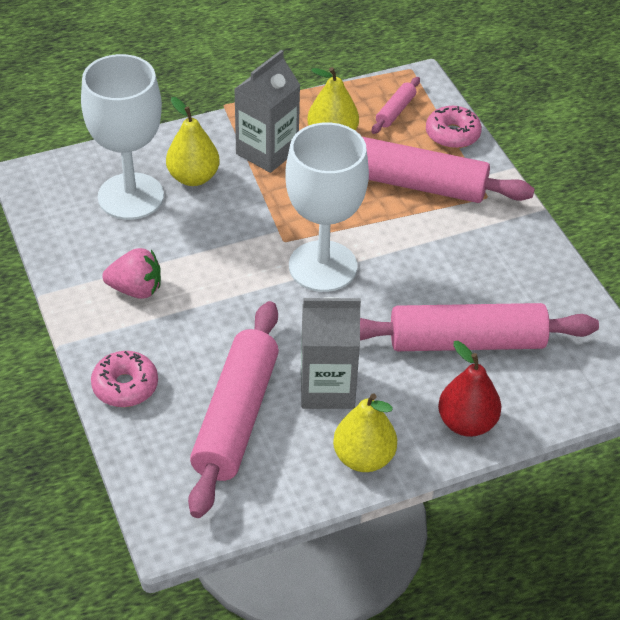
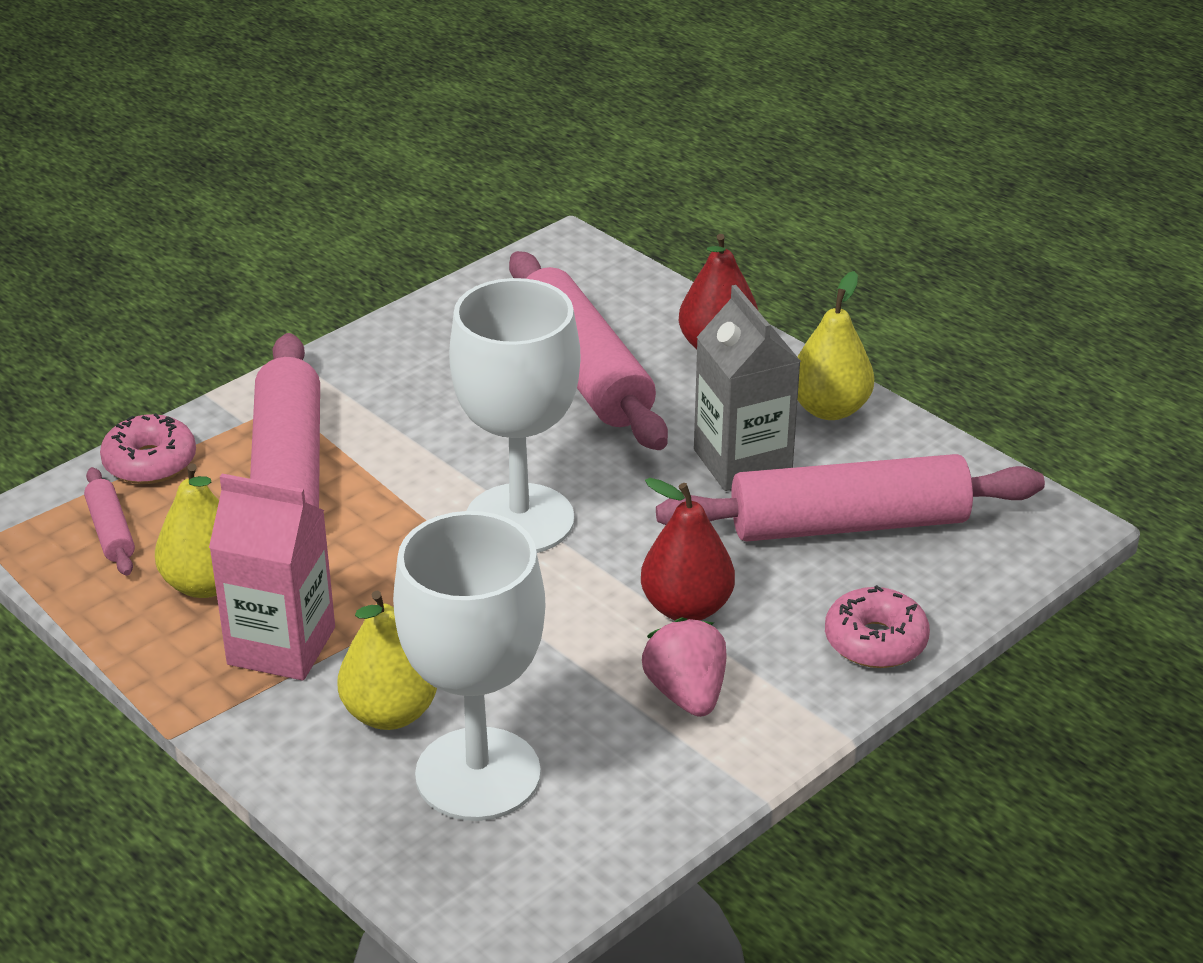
camera: 110 degrees left, 10 degrees down
(204, 313) = (686, 608): none -> red pear
(267, 152) = (281, 646): grey carton -> pink carton
(395, 111) = (111, 531): pink rolling pin -> pink rolling pin turned 60 degrees clockwise

